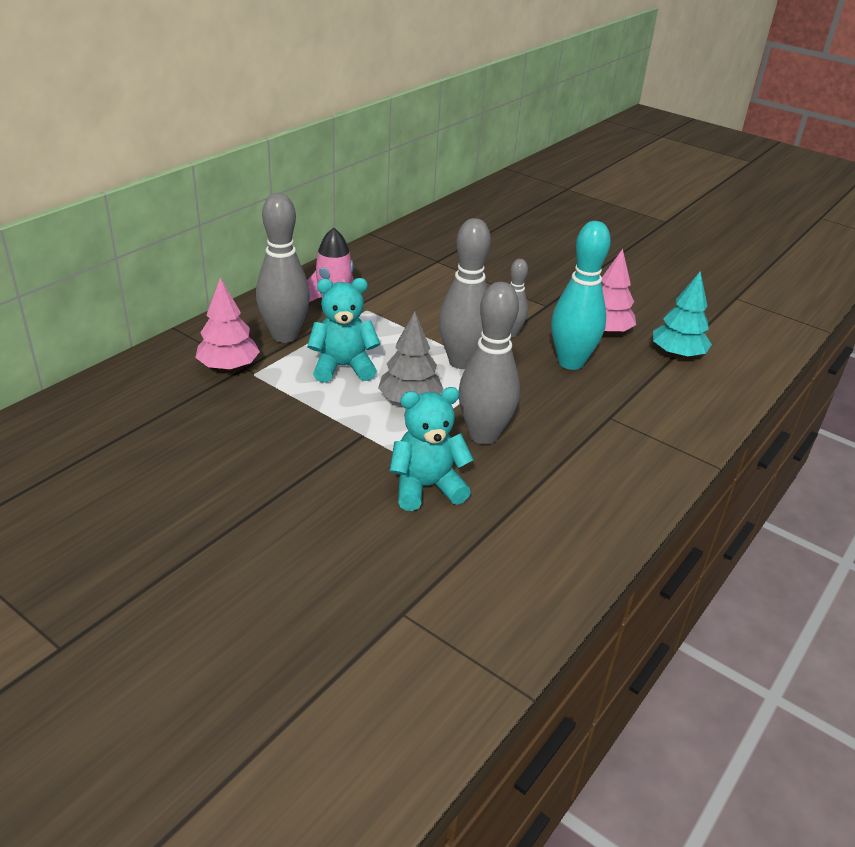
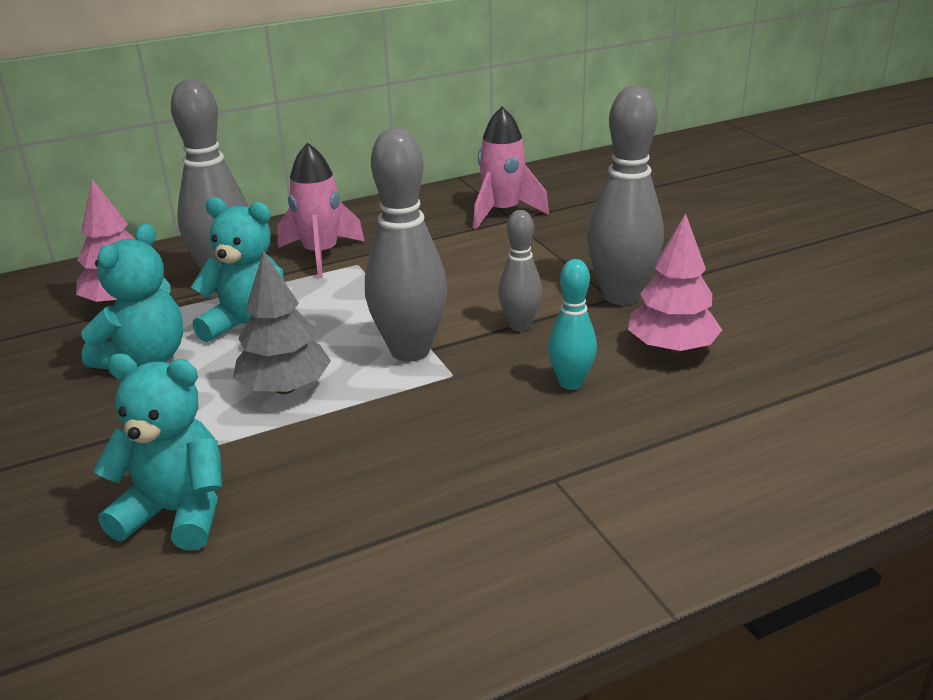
camera: 30 degrees right, 5 degrees down
(294, 402) = (145, 358): none -> turquoise teddy bear
(426, 256) = (503, 212): none -> pink rocket
(483, 435) = (333, 459): grey bowling pin -> grey bowling pin (621, 296)
(570, 362) = (571, 383): turquoise bowling pin -> turquoise bowling pin, size x0.56
(677, 354) = (765, 406): turquoise tree -> none

